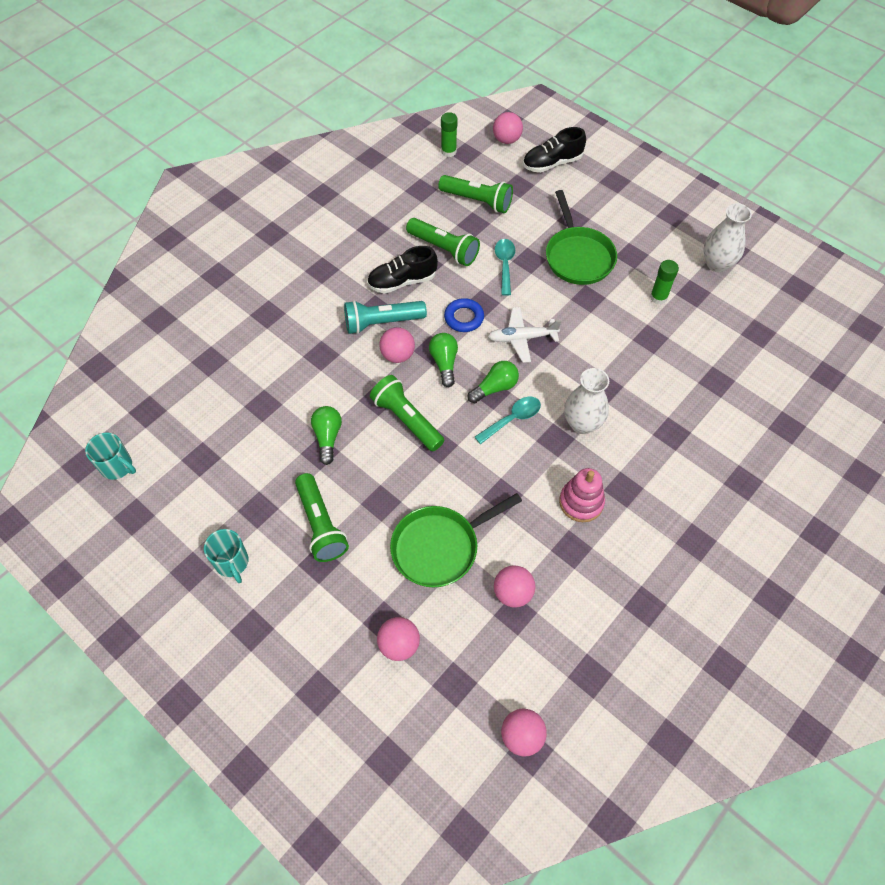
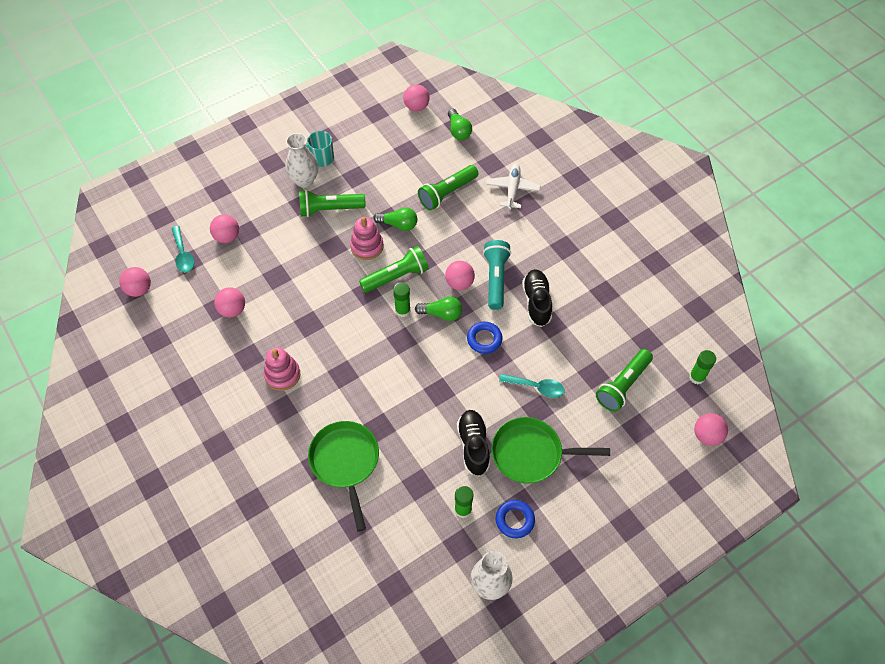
camera: 105 degrees right, 0 degrees up
(117, 466) = (416, 107): turquoise mug -> pink ball
(370, 463) = (367, 246): none -> pink stacking toy
(440, 547) = (284, 274): green pan -> green pan (345, 463)
(444, 249) = (567, 342): green flashlight -> green flashlight (447, 193)
(452, 402) = (402, 310): none -> green glue stick
(495, 388) = (406, 344): green light bulb -> green light bulb (458, 131)
(512, 419) = (372, 348): turquoise spoon -> turquoise spoon (183, 254)
(521, 338) = (449, 377): white plane -> white plane (512, 189)
(552, 163) = (664, 470): black shoe -> black shoe (473, 446)
(582, 424) = (350, 398): white vase -> white vase (304, 180)
(649, 257) = (514, 520): none -> blue ring

